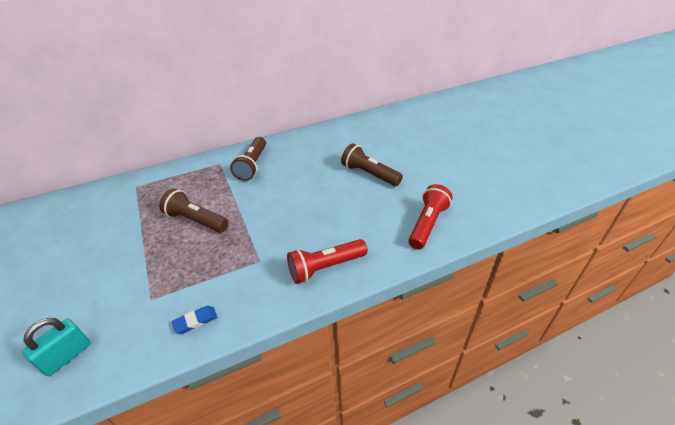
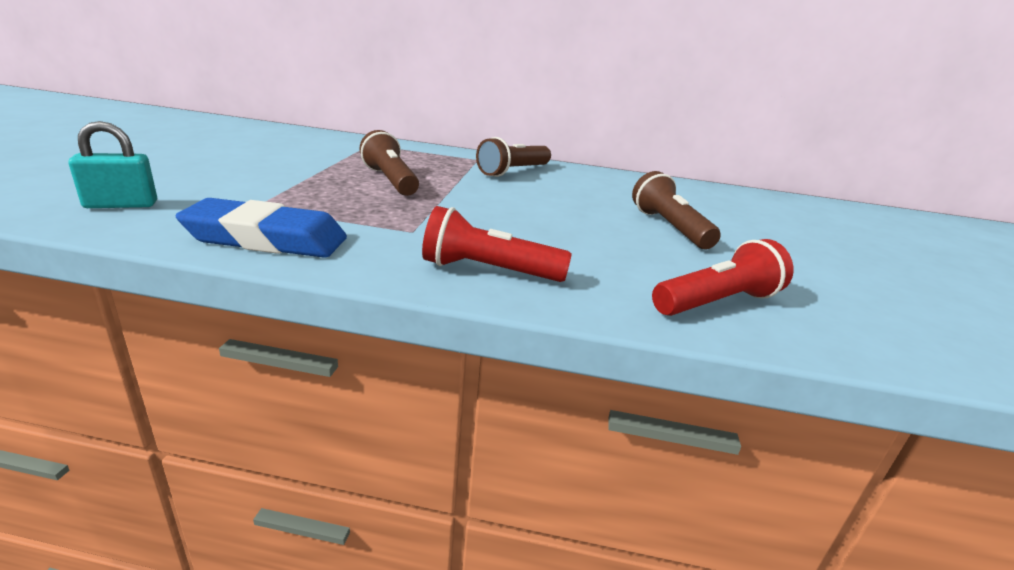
camera: 30 degrees right, 15 degrees down
(196, 321) = (266, 239): blue eraser -> blue eraser, size x2.31

